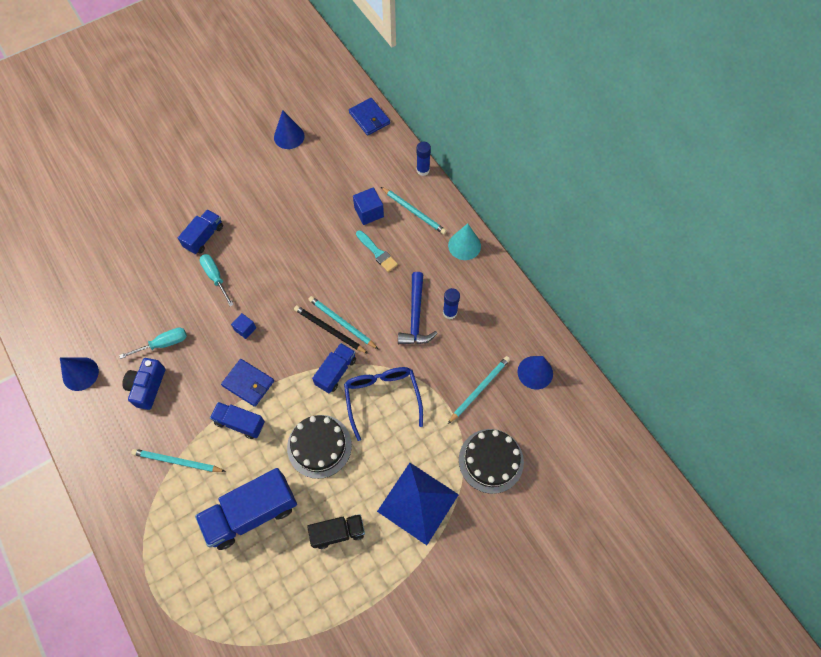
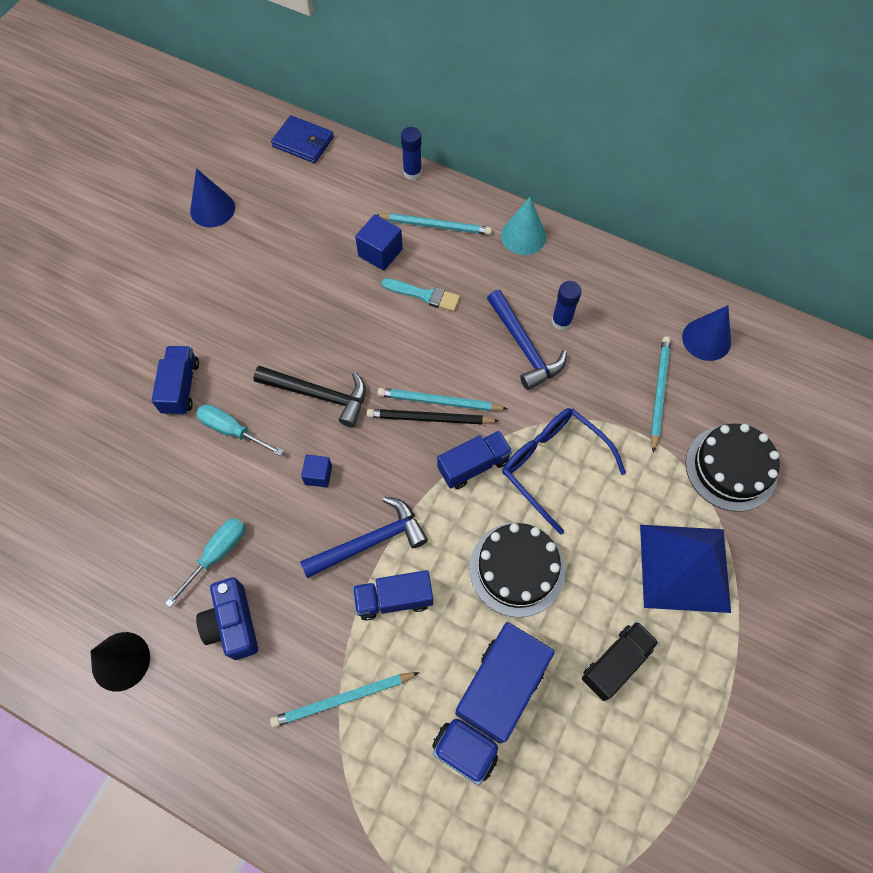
camera: 30 degrees left, 0 degrees up
(80, 374) = (121, 661): blue cone -> black cone
(248, 383) = (370, 542): blue wallet -> blue hammer
(276, 282) = (318, 395): none -> black hammer
(336, 372) = (473, 465): blue truck -> blue truck turned 60 degrees clockwise

